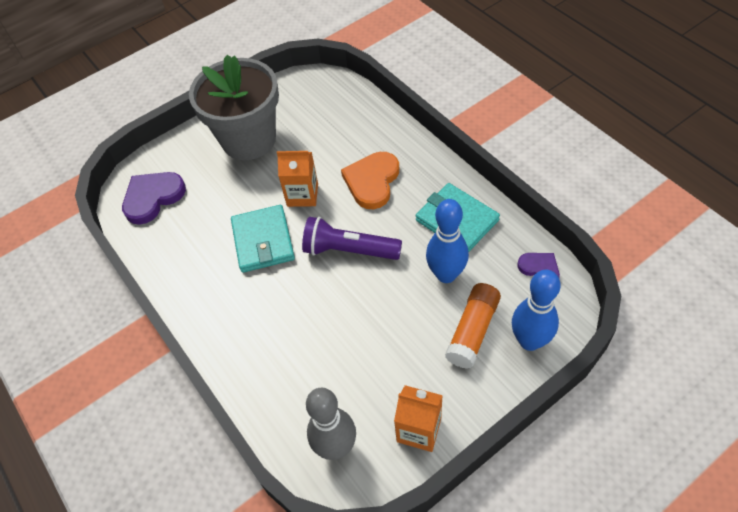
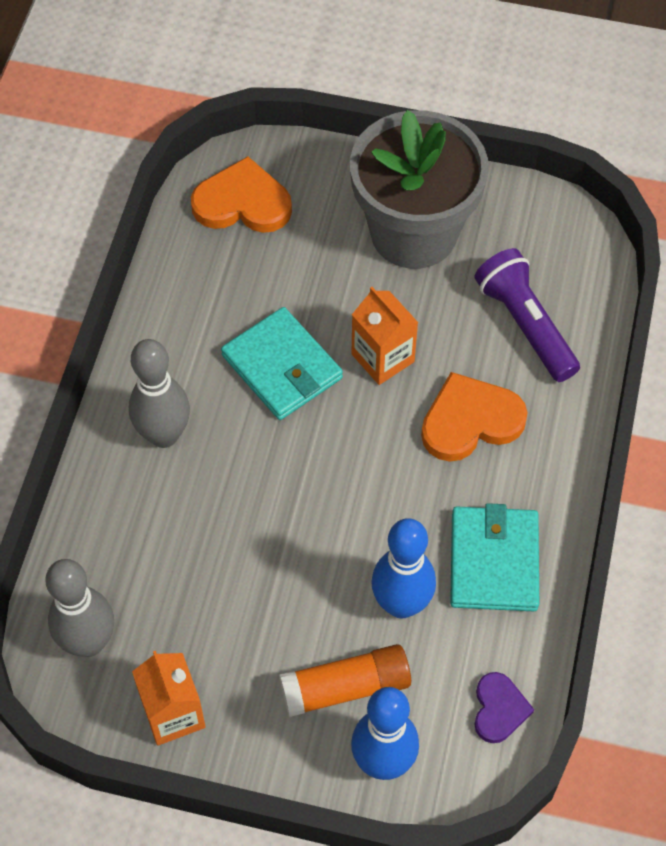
camera: 45 degrees right, 5 degrees up
(153, 198) = (242, 203): purple heart -> orange heart
(246, 322) = (164, 435): none -> grey bowling pin
(263, 241) = (282, 367): turquoise wallet -> turquoise wallet turned 75 degrees counterclockwise
(349, 250) = (346, 470): purple flashlight -> purple flashlight (525, 325)

